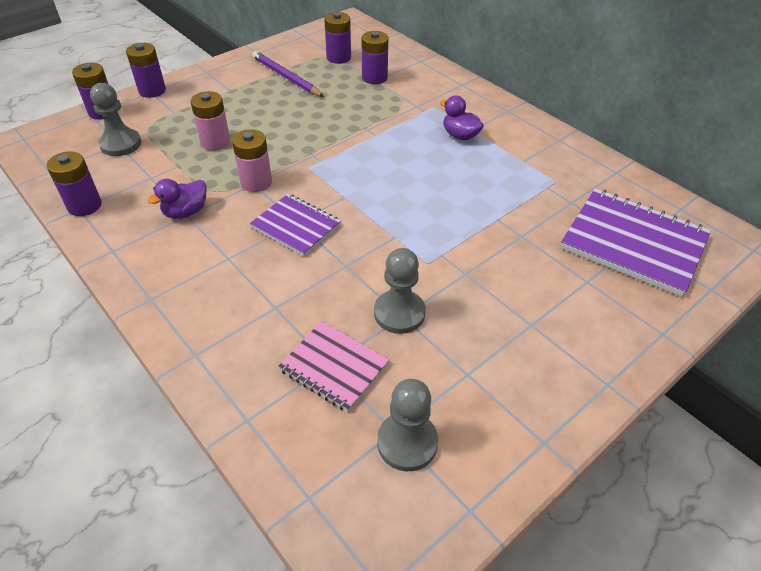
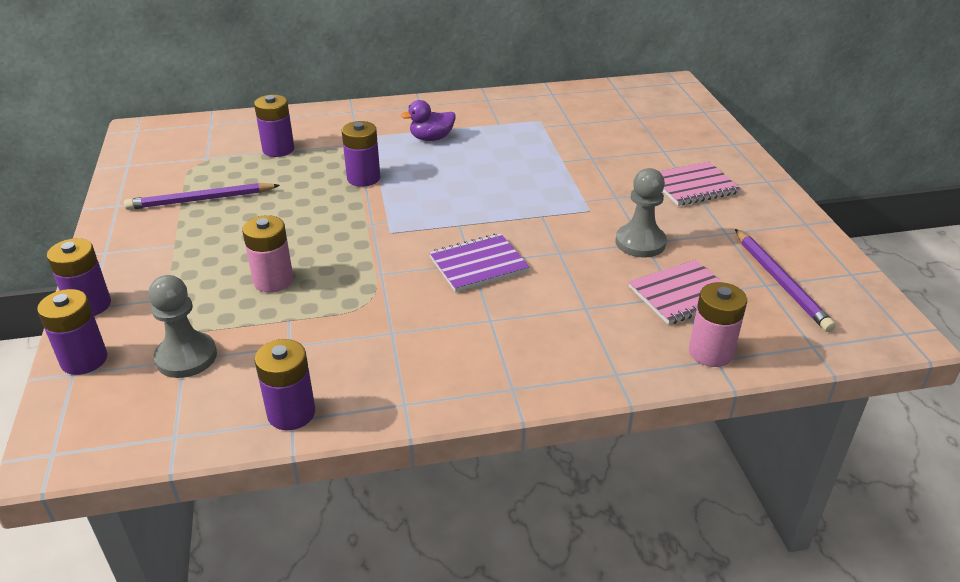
camera: 60 degrees left, 10 degrees down
(186, 212) = (386, 332): purple duck -> none
(256, 182) = (381, 271): pink battery -> pink battery (710, 352)
(338, 57) = (209, 157): purple battery -> purple battery (363, 178)
(407, 442) = (780, 282): grey pawn -> purple pencil
(536, 324) = (693, 186): none -> pink notebook
(633, 243) = (637, 118): purple notebook -> none

